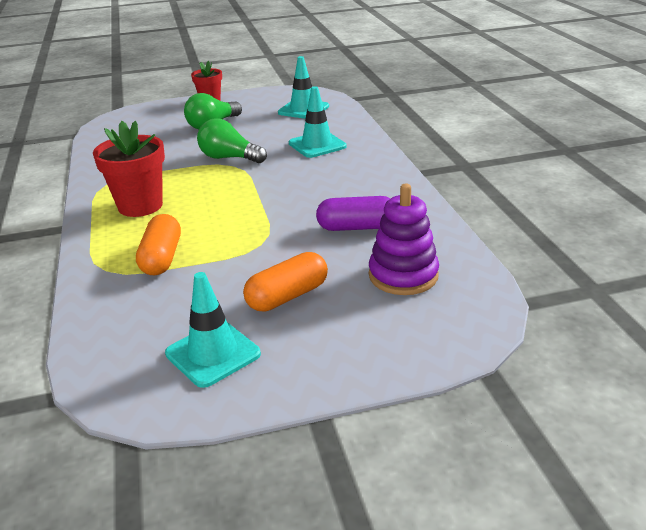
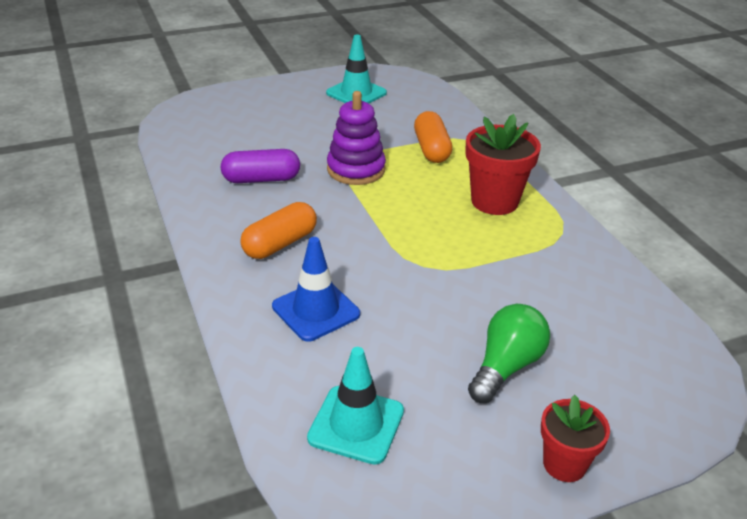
camera: 170 degrees right, 5 degrees up
(229, 158) = (435, 280): green light bulb -> none
(287, 296) = (316, 123): orange capsule -> orange capsule (280, 244)
(317, 145) = (316, 310): turquoise traffic cone -> blue traffic cone
(403, 275) = (226, 138): purple stacking toy -> purple stacking toy (356, 169)

